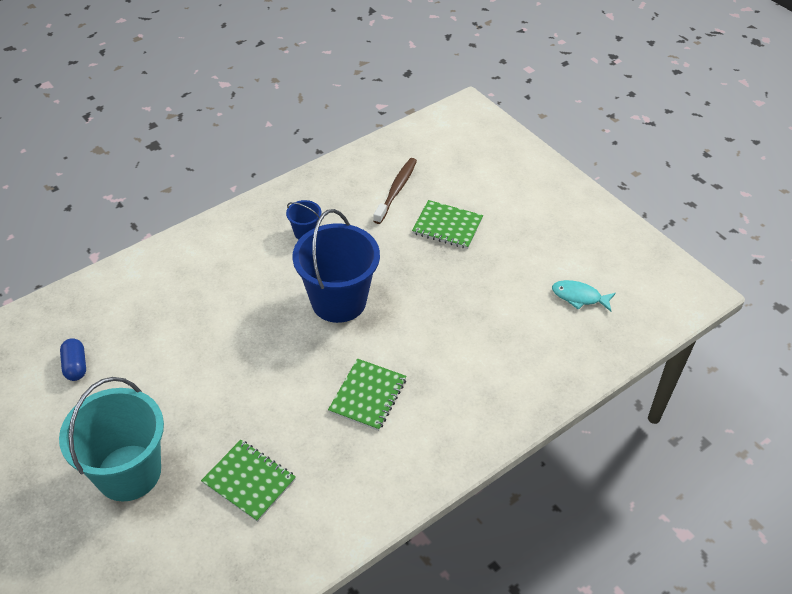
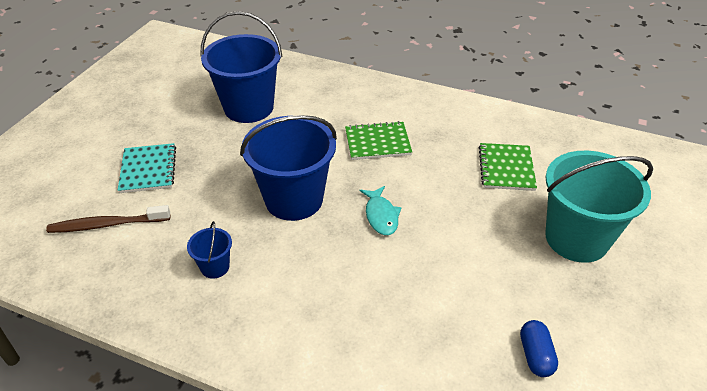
camera: 120 degrees left, 5 degrees down
(76, 366) = (535, 355): blue capsule -> blue capsule turned 45 degrees counterclockwise
(447, 226) = (148, 169): green notebook -> turquoise notebook
(497, 319) = (248, 107): none -> blue bucket
(579, 297) = (197, 78): turquoise fish -> turquoise fish (381, 216)

